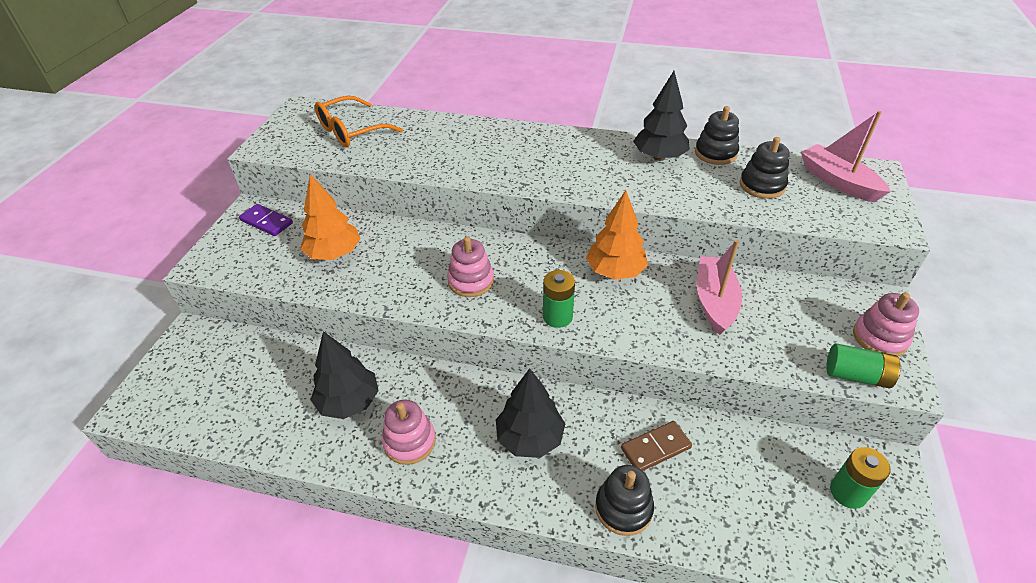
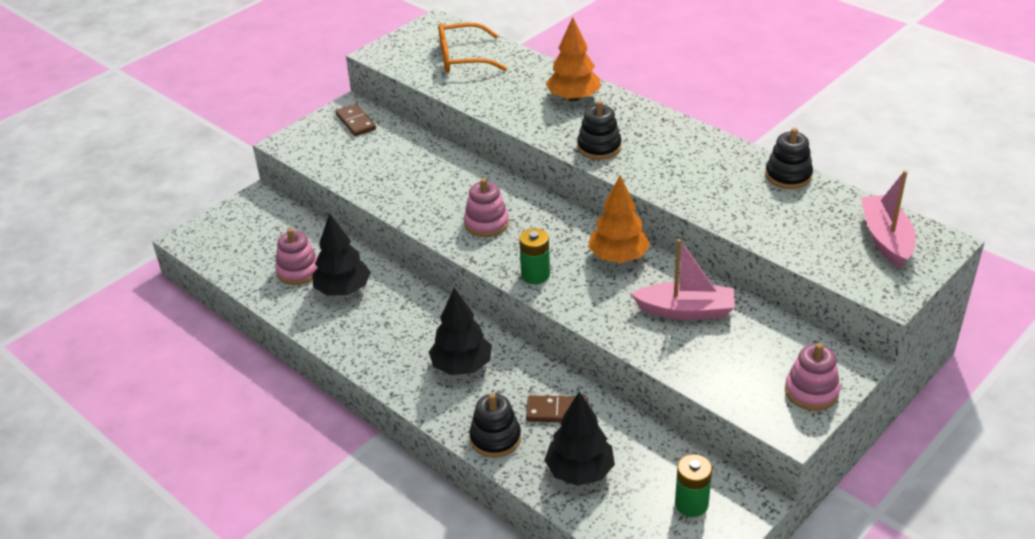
camera: 30 degrees right, 5 degrees down
(266, 222) = (356, 122): purple domino -> brown domino
(334, 253) = (392, 165): orange tree -> orange tree (573, 98)
(409, 441) = (369, 333): pink stacking toy -> pink stacking toy (298, 271)
(659, 157) = (726, 163): black tree -> black tree (579, 471)
(714, 301) = (686, 310): pink boat -> pink boat turned 60 degrees clockwise
(762, 185) = (801, 219): black stacking toy -> black stacking toy (599, 147)
(856, 376) = (754, 409): green battery -> none

